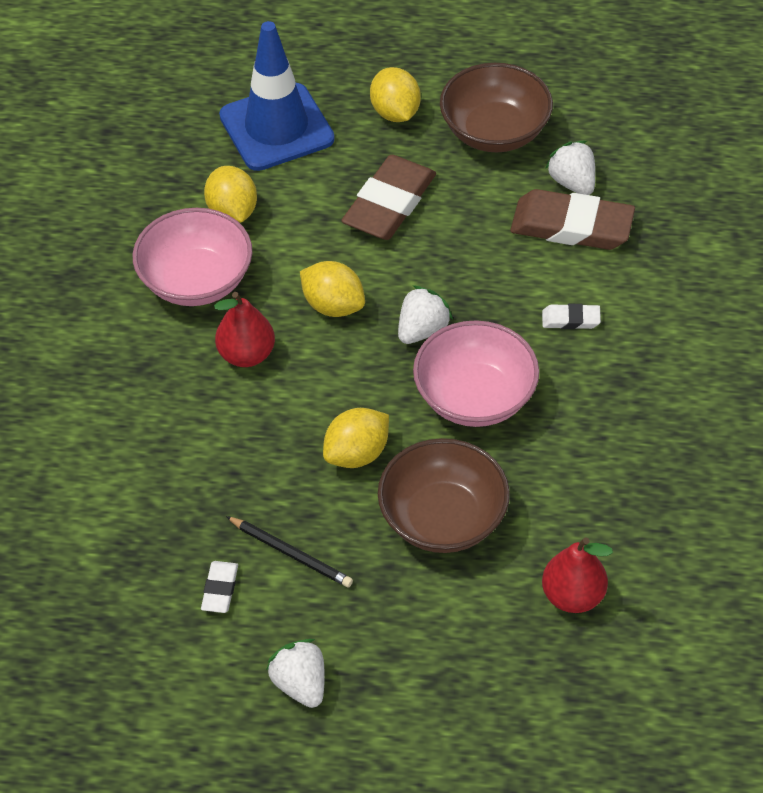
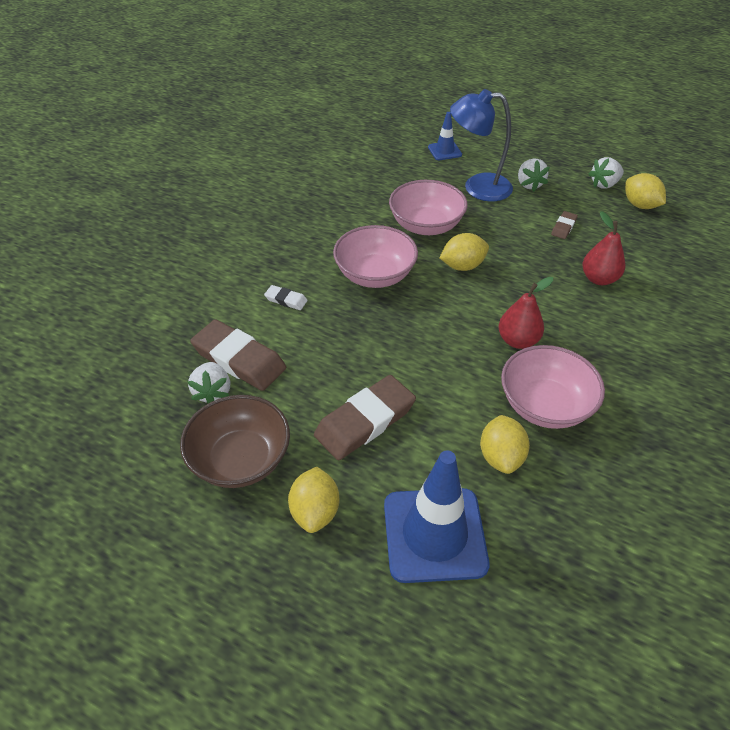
camera: 160 degrees left, 5 degrees down
(220, 589) = (563, 227): white eraser -> brown eraser
(291, 553) = (518, 232): black pencil -> none
(333, 305) = (443, 355): yellow lemon -> yellow lemon (640, 205)
(390, 643) = (477, 187): none -> blue lamp
(422, 330) = (387, 321): white strawberry -> white strawberry (604, 184)
(443, 518) = (426, 225): brown bowl -> pink bowl
(488, 733) = (444, 151): none -> blue traffic cone
(573, 596) = (376, 182): red pear -> red pear (599, 279)

